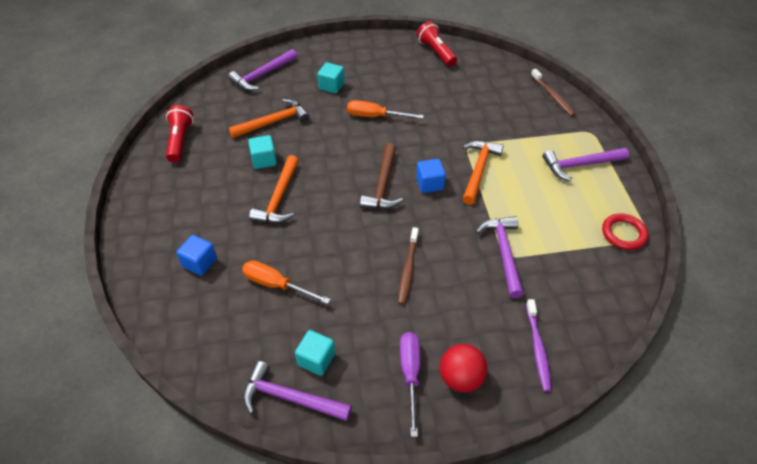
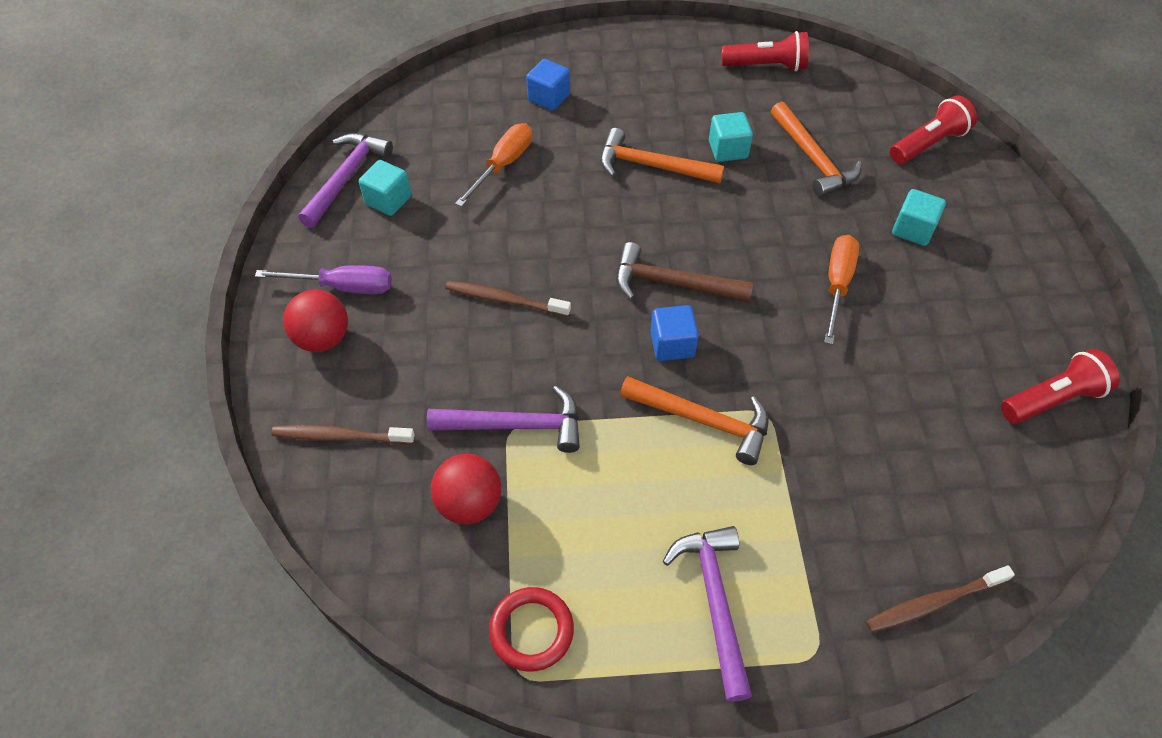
camera: 95 degrees right, 5 degrees up
(262, 75) = (928, 144): purple hammer -> red flashlight
(537, 348) = (340, 436): purple toothbrush -> brown toothbrush
(562, 270) = (469, 503): none -> red ball

